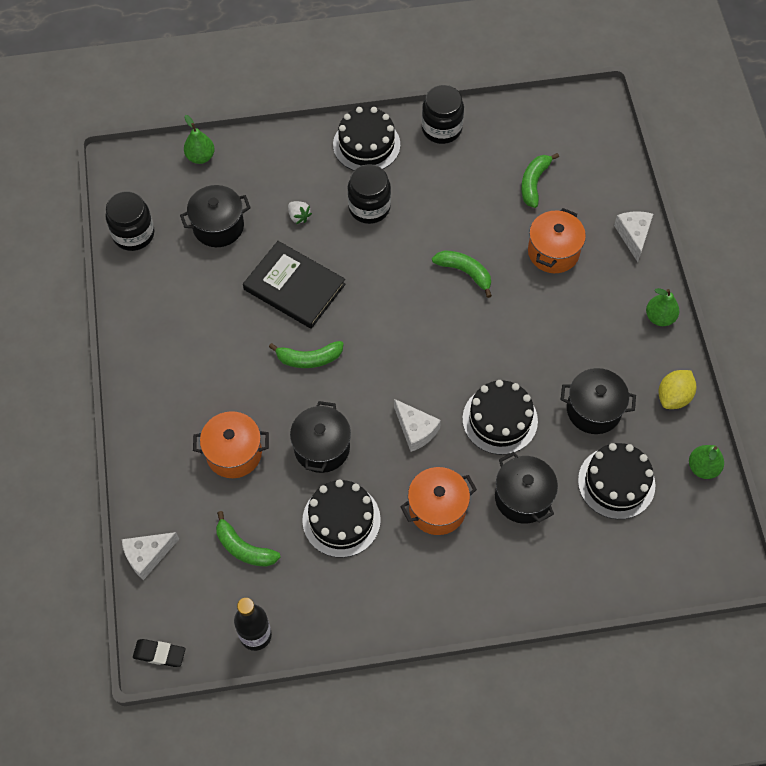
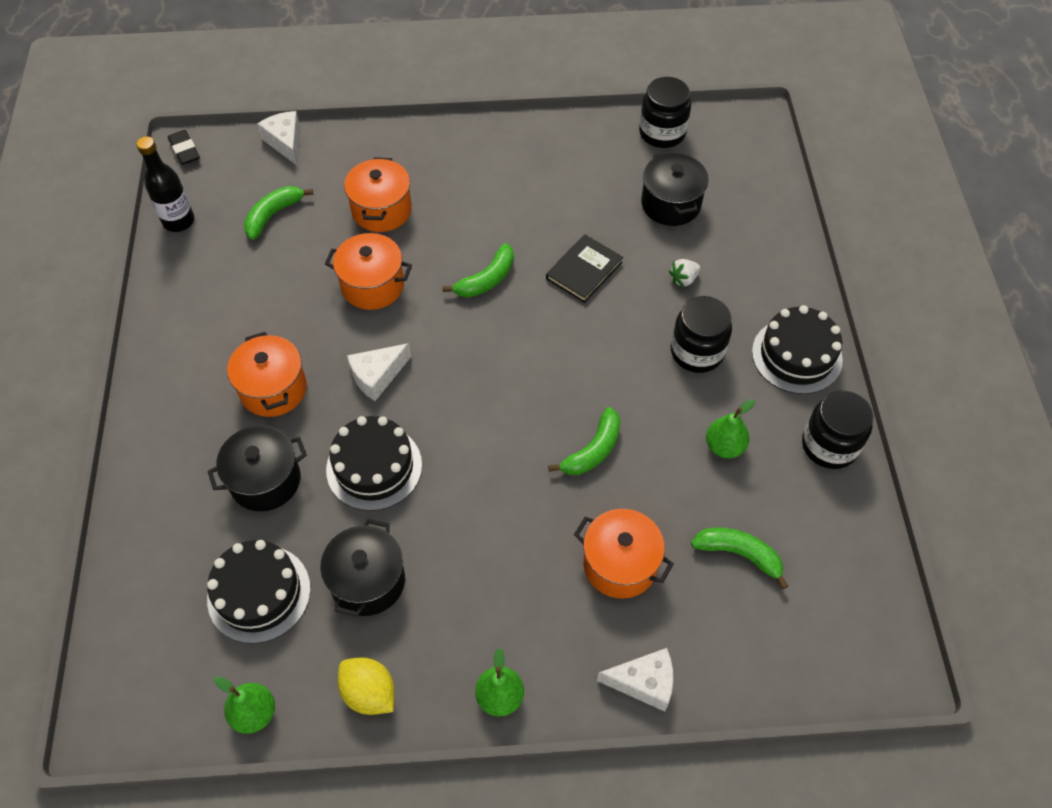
camera: 95 degrees right, 5 degrees down
(159, 654) = (184, 150): black eraser -> black eraser turned 45 degrees counterclockwise
(200, 157) = (769, 190): green pear -> green pear (724, 446)
(294, 287) = (584, 270): black book -> black book, size x0.66
(309, 358) = (486, 279): green banana -> green banana turned 135 degrees counterclockwise
(322, 448) = (372, 285): black pot -> orange pot
(341, 520) = (283, 298): black cake -> none

